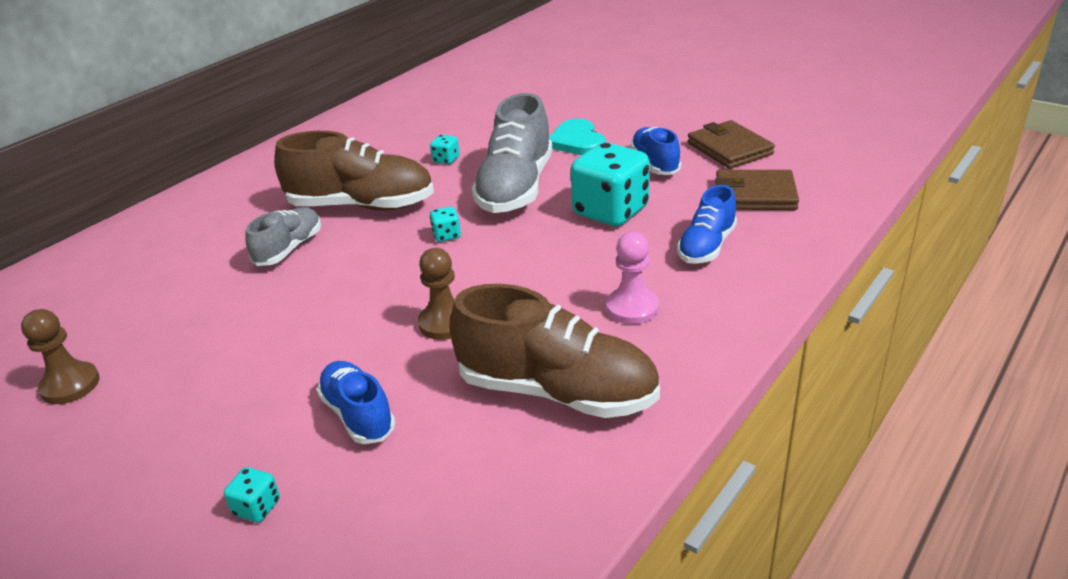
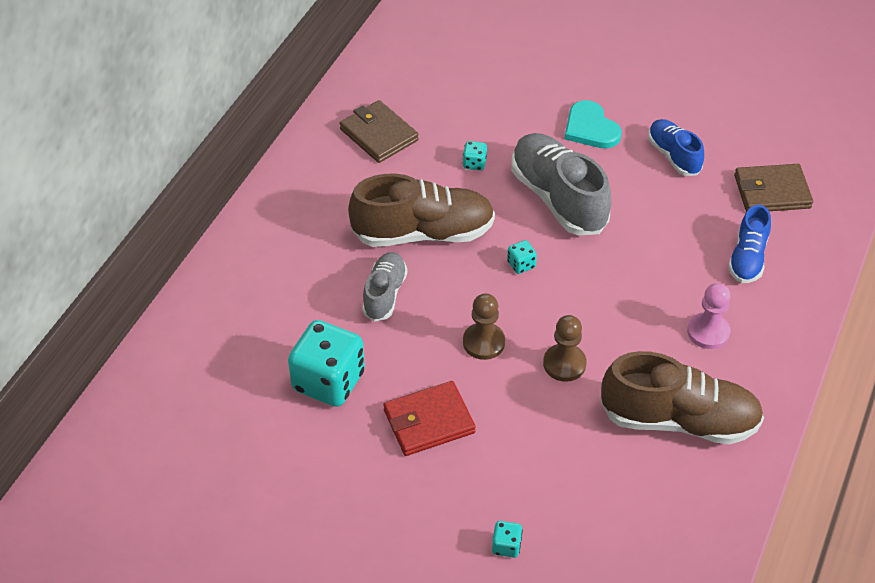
camera: 15 degrees left, 15 degrees up
(70, 385) = (285, 462): brown pawn -> brown pawn (483, 342)
(255, 363) = (429, 421): none -> red wallet
(358, 415) = (539, 460): blue shoe -> none
(516, 188) = (558, 198): grey shoe -> grey shoe turned 150 degrees clockwise
(610, 211) = (654, 222): turquoise dice -> turquoise dice (328, 381)
(729, 149) = (735, 131): brown wallet -> brown wallet (378, 135)

